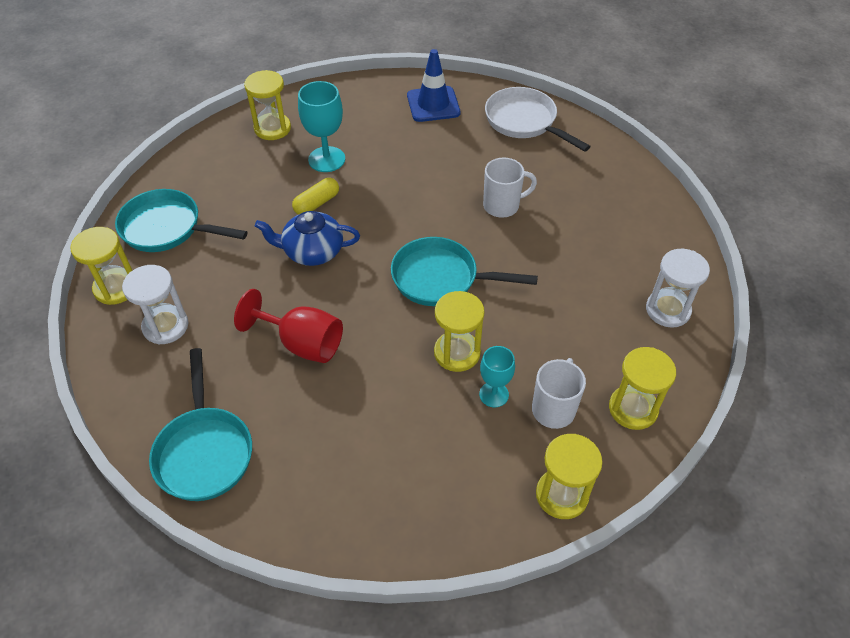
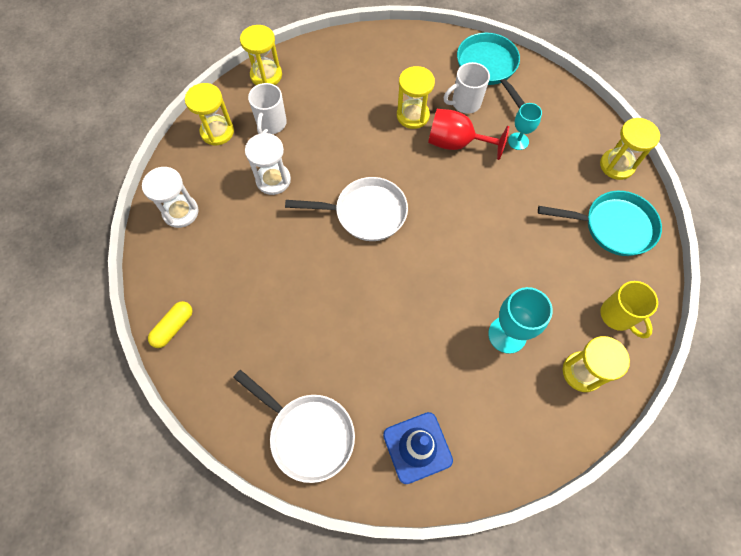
camera: 170 degrees right, 15 degrees up
(165, 326) = (560, 141): white hourglass -> white hourglass (273, 180)
(215, 159) = (618, 316): none -> yellow mug
(312, 251) = (479, 222): blue teapot -> none
(316, 203) = (495, 275): yellow capsule -> yellow capsule (173, 327)
(440, 278) = (365, 213): turquoise pan -> white pan
(457, 353) = (342, 153): yellow hourglass -> yellow hourglass (412, 115)
(494, 394) = (313, 127): turquoise goblet -> turquoise goblet (518, 141)
(502, 206) = (322, 301): white mug -> white mug (465, 103)

